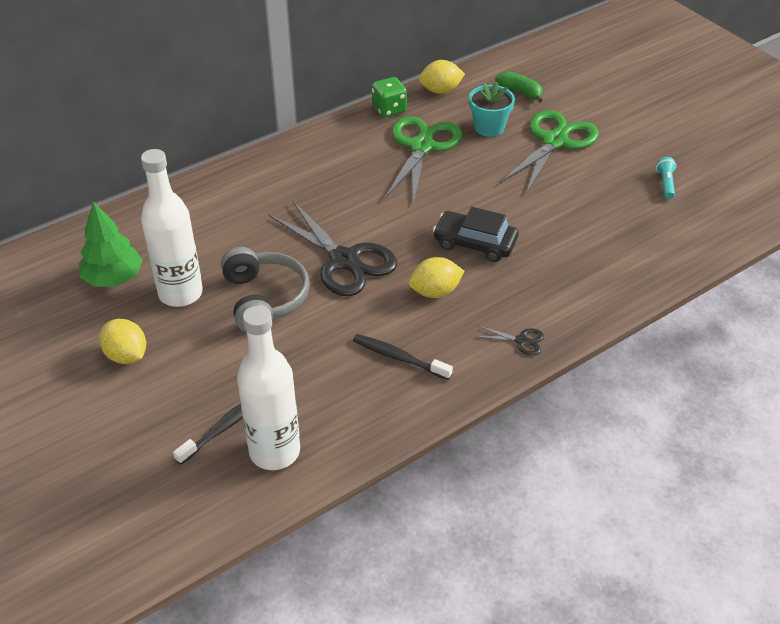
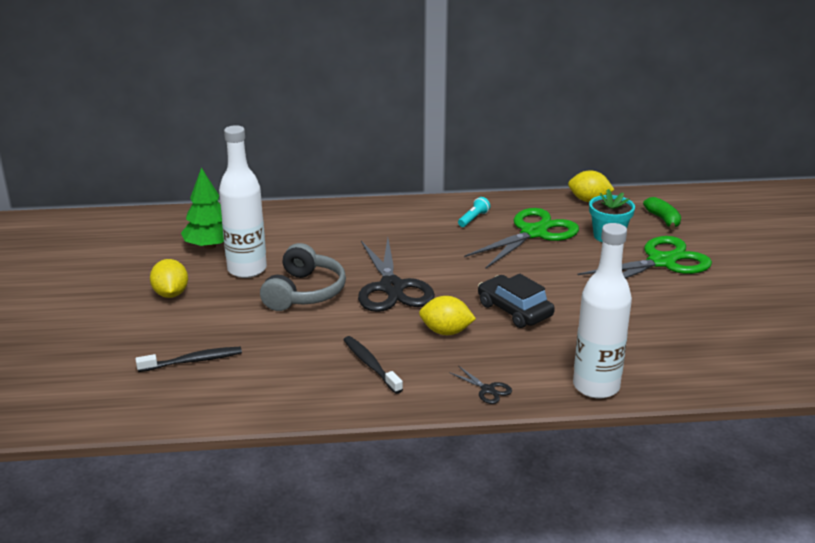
camera: 30 degrees right, 15 degrees down
(274, 452) = (212, 390): white bottle -> white bottle (596, 386)
(389, 109) = (530, 201): green dice -> none
(665, 184) = (745, 322): turquoise flashlight -> turquoise flashlight (473, 219)

